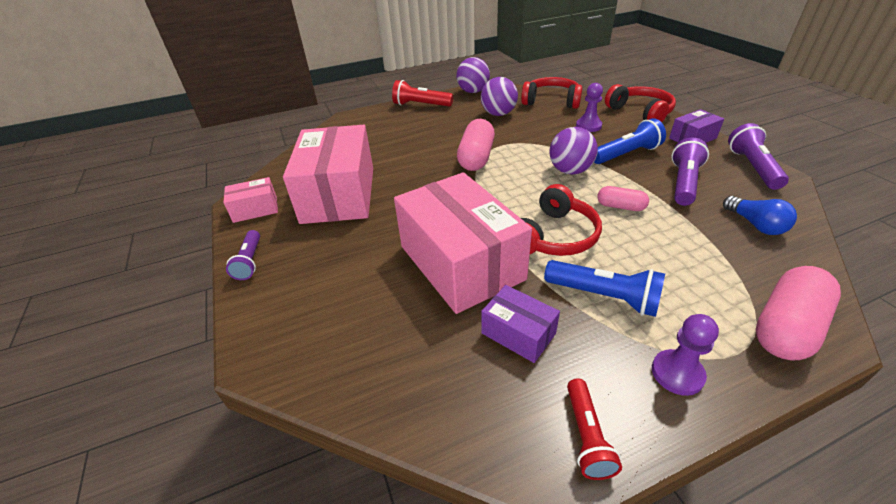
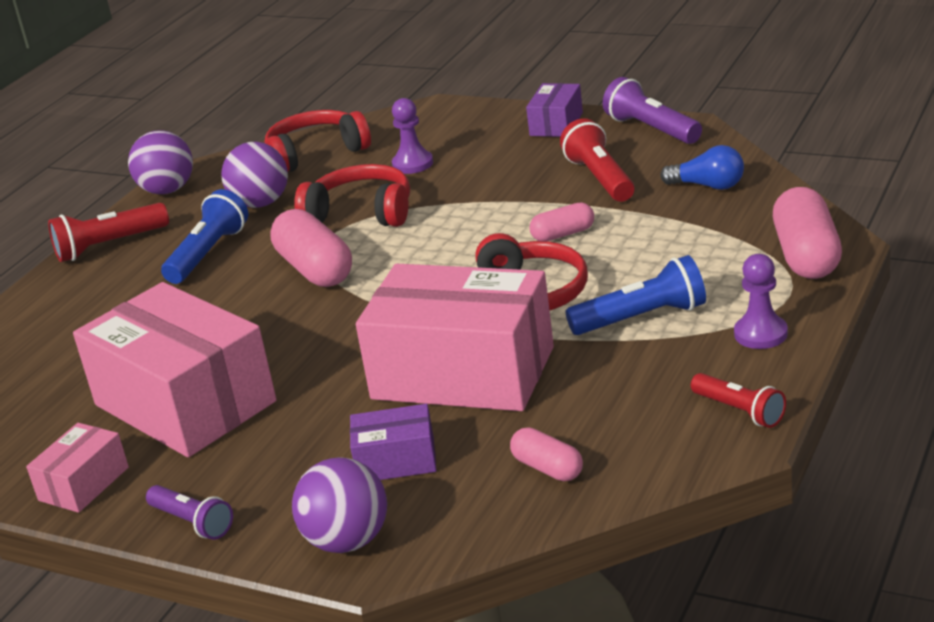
camera: 40 degrees left, 10 degrees down
(415, 371) = (547, 468): none -> pink capsule
(518, 333) = (602, 388): purple box -> purple box (396, 460)
(570, 171) = (459, 226): purple ball -> purple ball (347, 541)
(626, 154) = (502, 177): blue flashlight -> blue flashlight (208, 254)
(640, 112) = (458, 118): red headphones -> red headphones (361, 212)
(683, 183) = (600, 178): purple flashlight -> red flashlight

